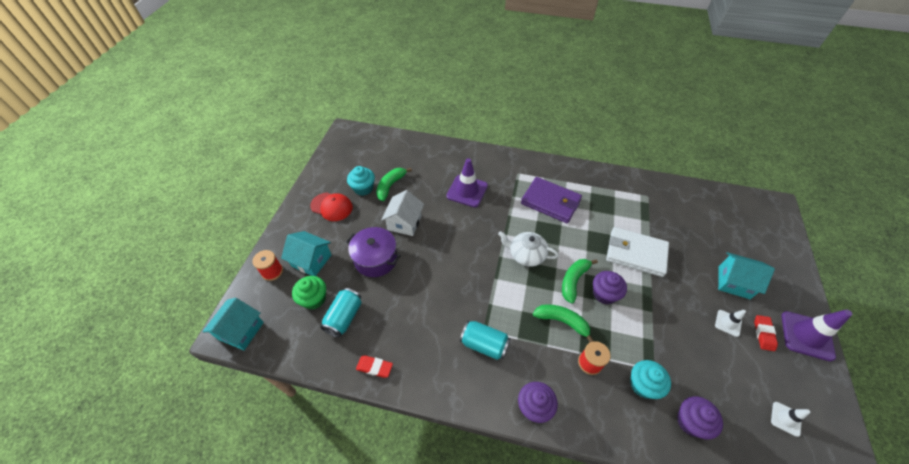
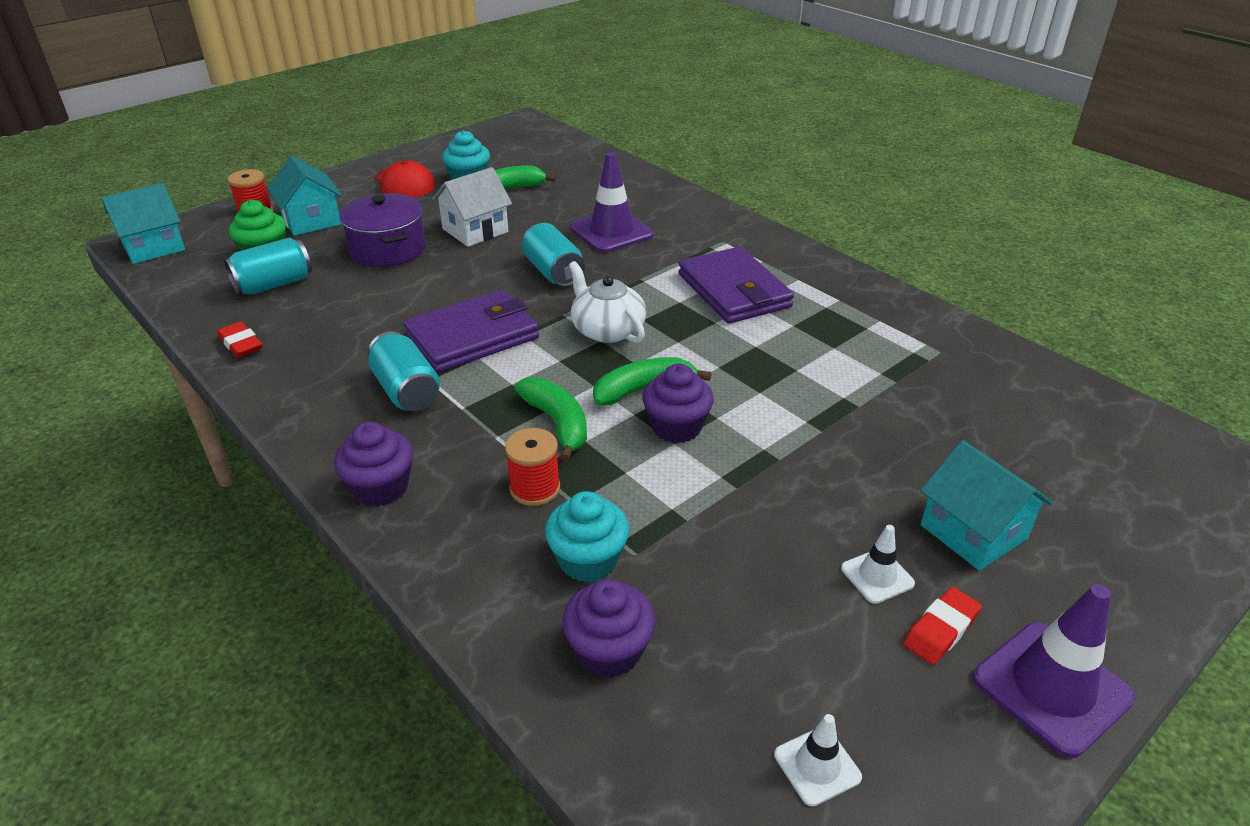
camera: 35 degrees right, 15 degrees down
(468, 231) = (553, 272): none -> turquoise can
(477, 293) = (473, 336): none -> purple wallet
(635, 253) = (808, 407): white wallet -> none

